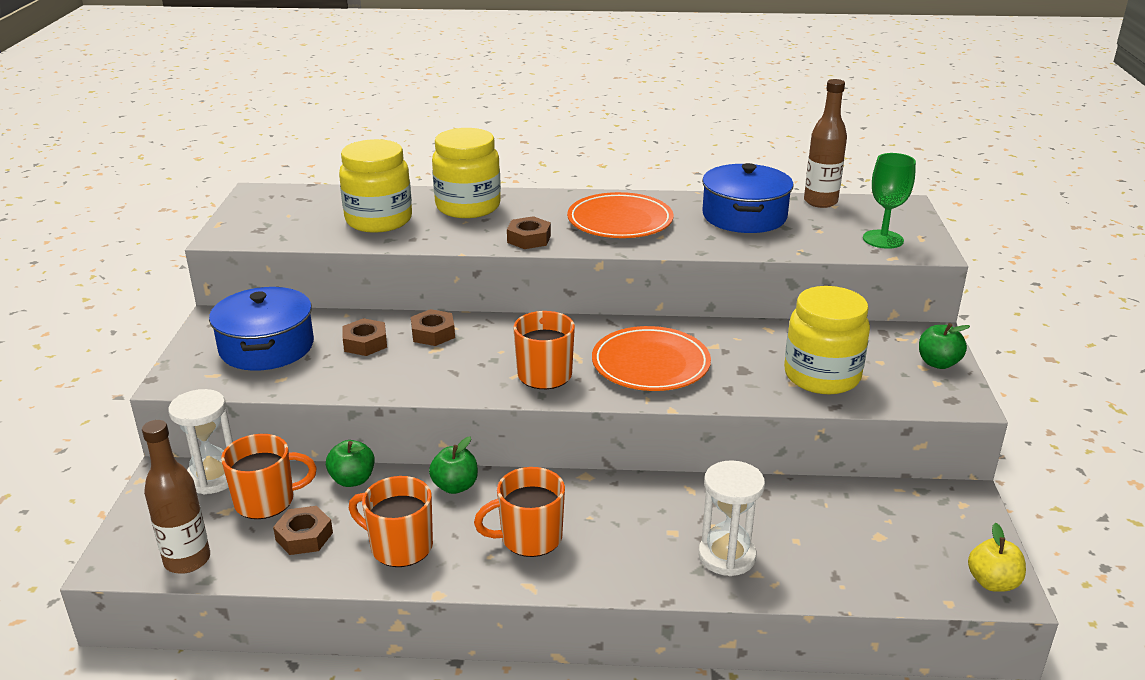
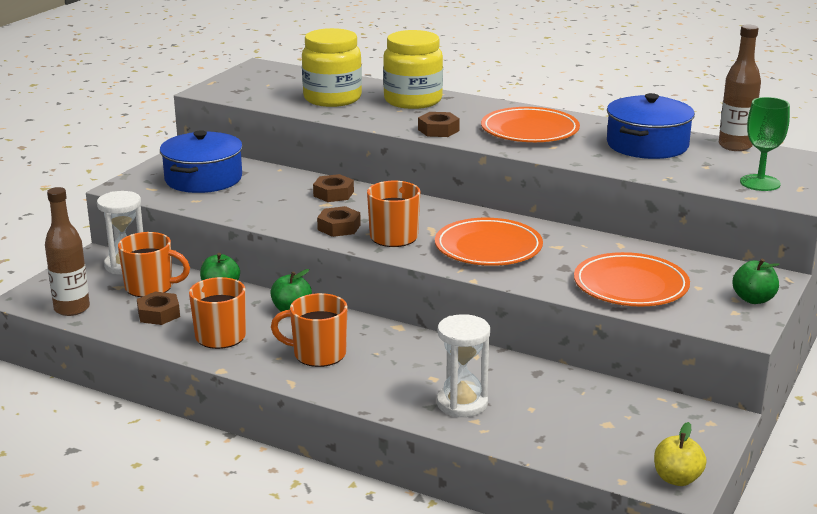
camera: 25 degrees right, 5 degrees down
(365, 343) = (276, 190): brown nut -> brown nut (339, 227)
(822, 376) = (630, 286): yellow jar -> orange plate

